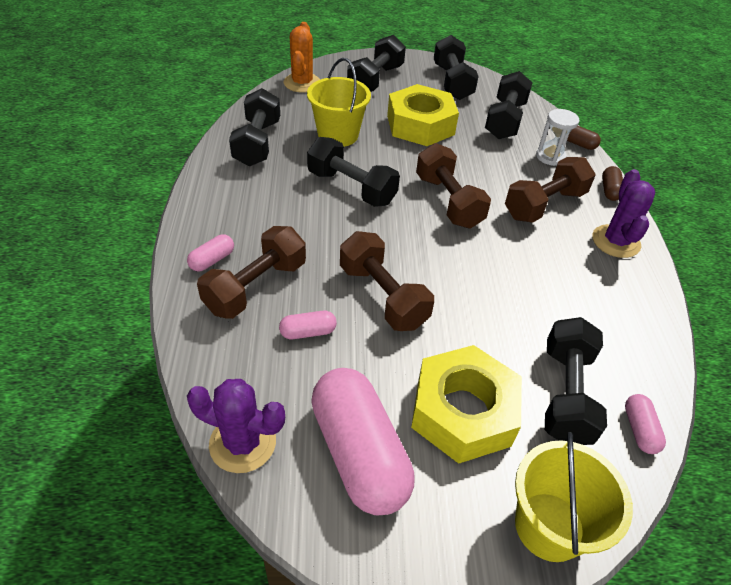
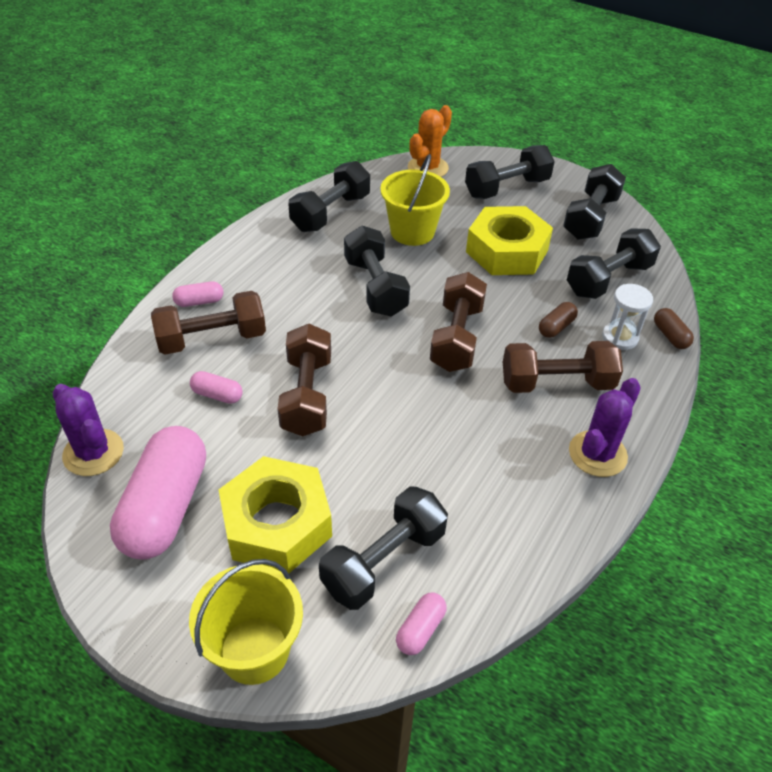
camera: 35 degrees right, 0 degrees up
(609, 190) = (652, 400): brown capsule -> brown capsule (556, 327)

